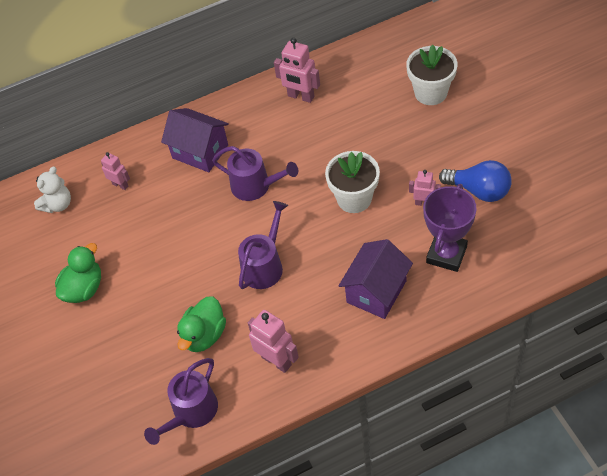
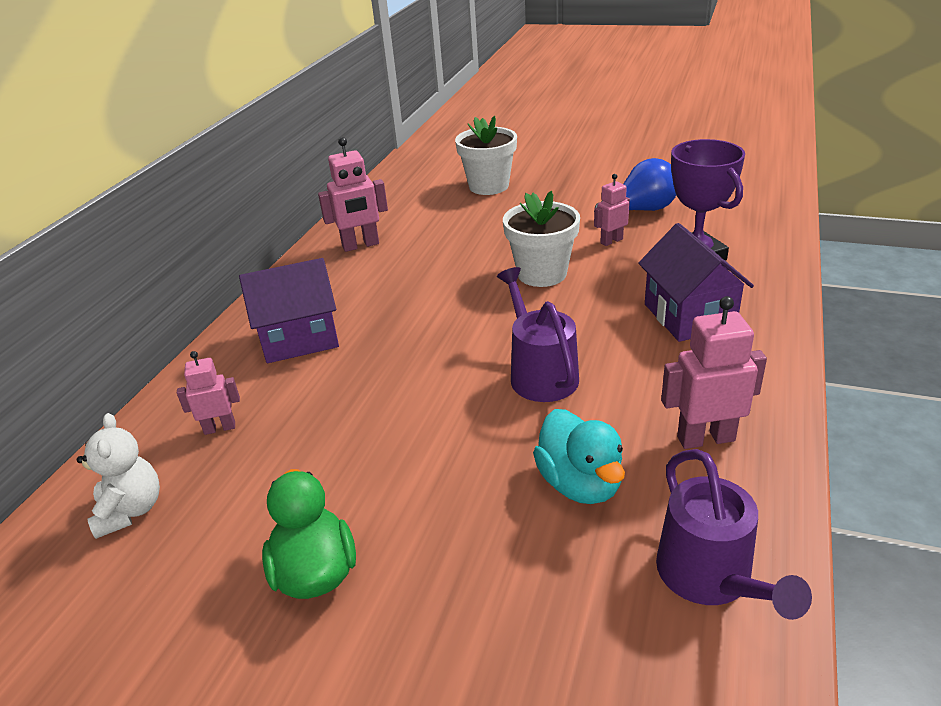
camera: 50 degrees left, 20 degrees down
(204, 335) = (580, 484): green duck -> turquoise duck
(255, 186) = (417, 325): purple watering can -> none

